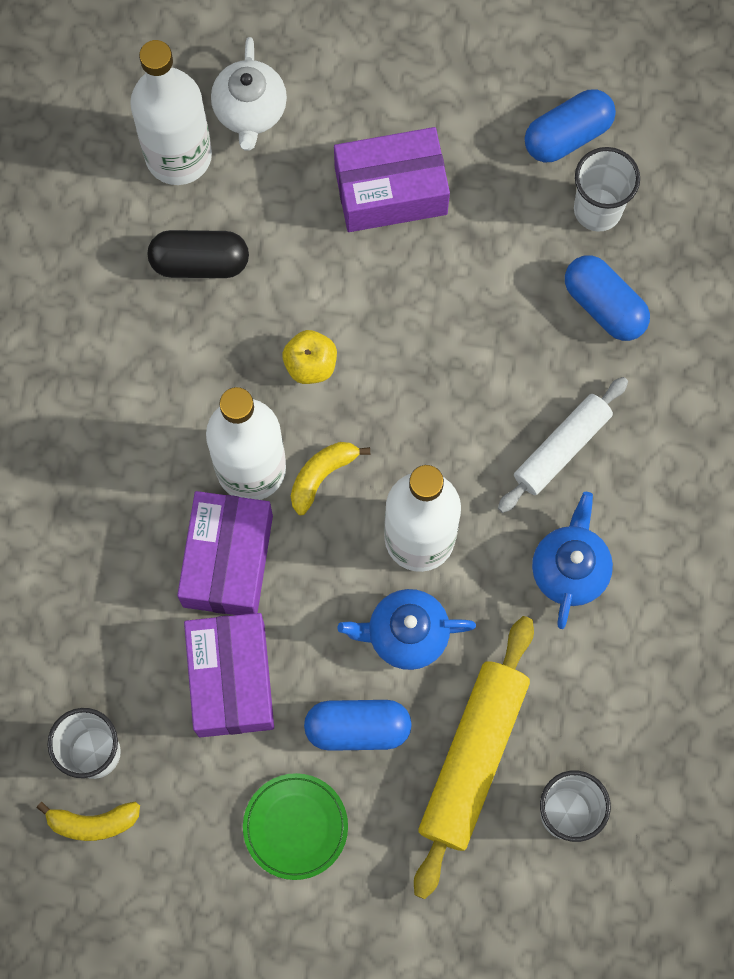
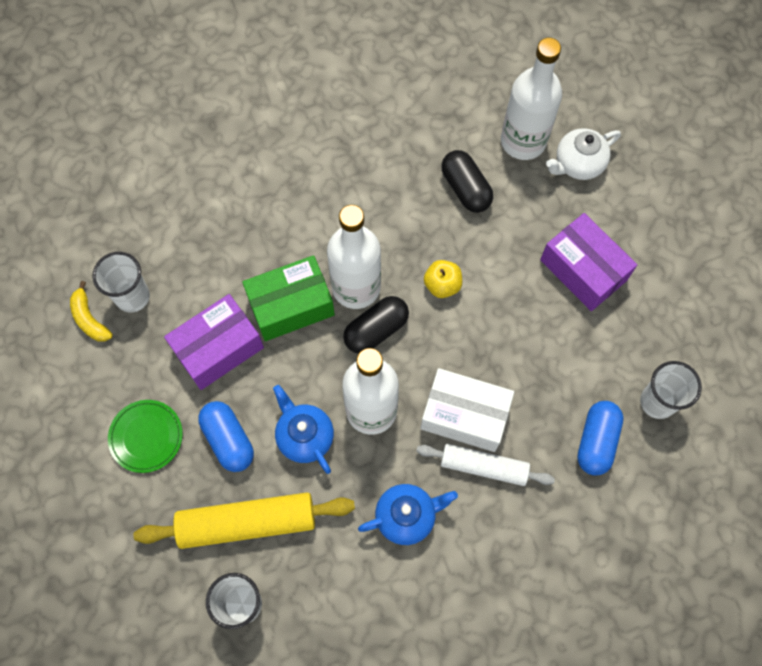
camera: 60 degrees right, 5 degrees down
(228, 561) = (291, 306): purple box -> green box
(321, 475) = (376, 330): yellow banana -> black capsule
(488, 434) = (464, 415): none -> white box
(567, 135) = (694, 355): blue capsule -> none

